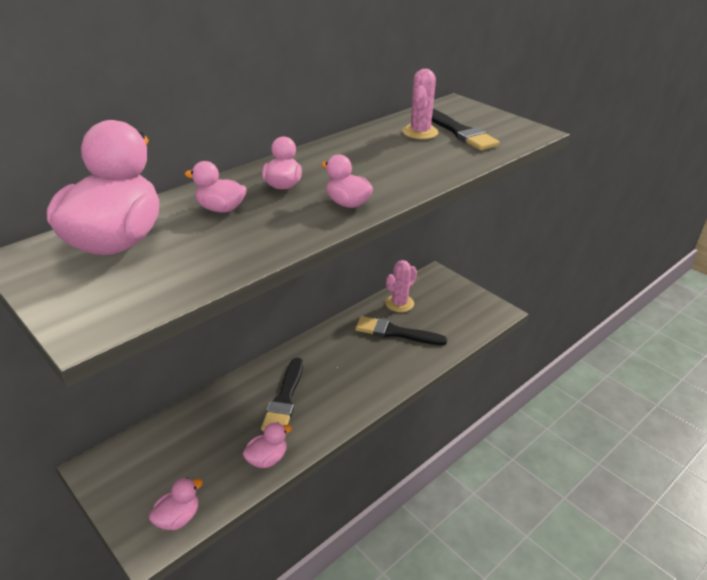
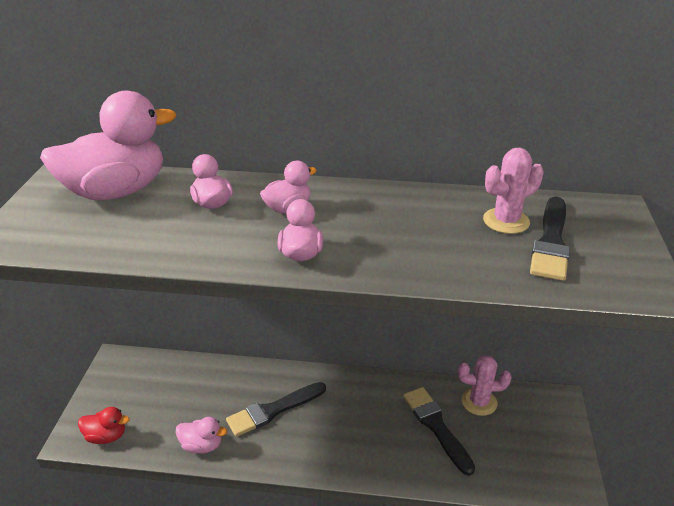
camera: 50 degrees right, 0 degrees up
(178, 518) = (106, 436): pink duck -> red duck

